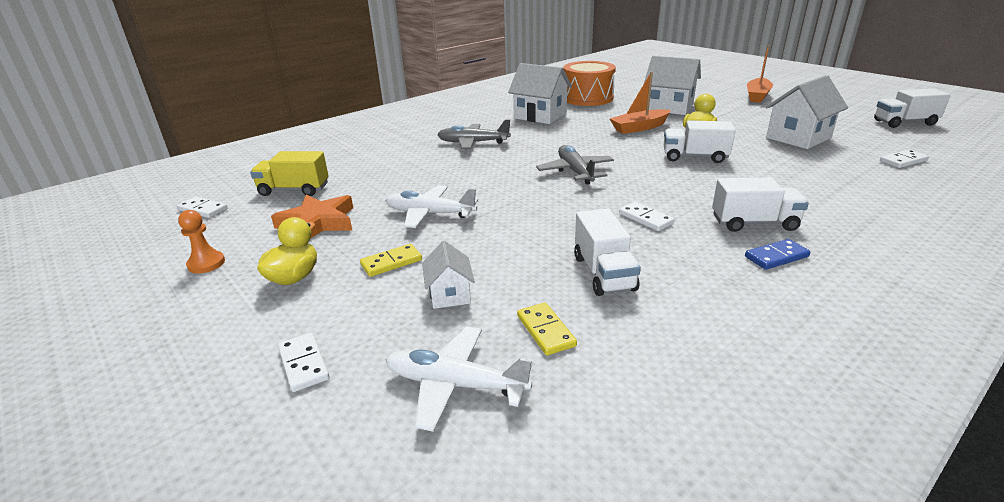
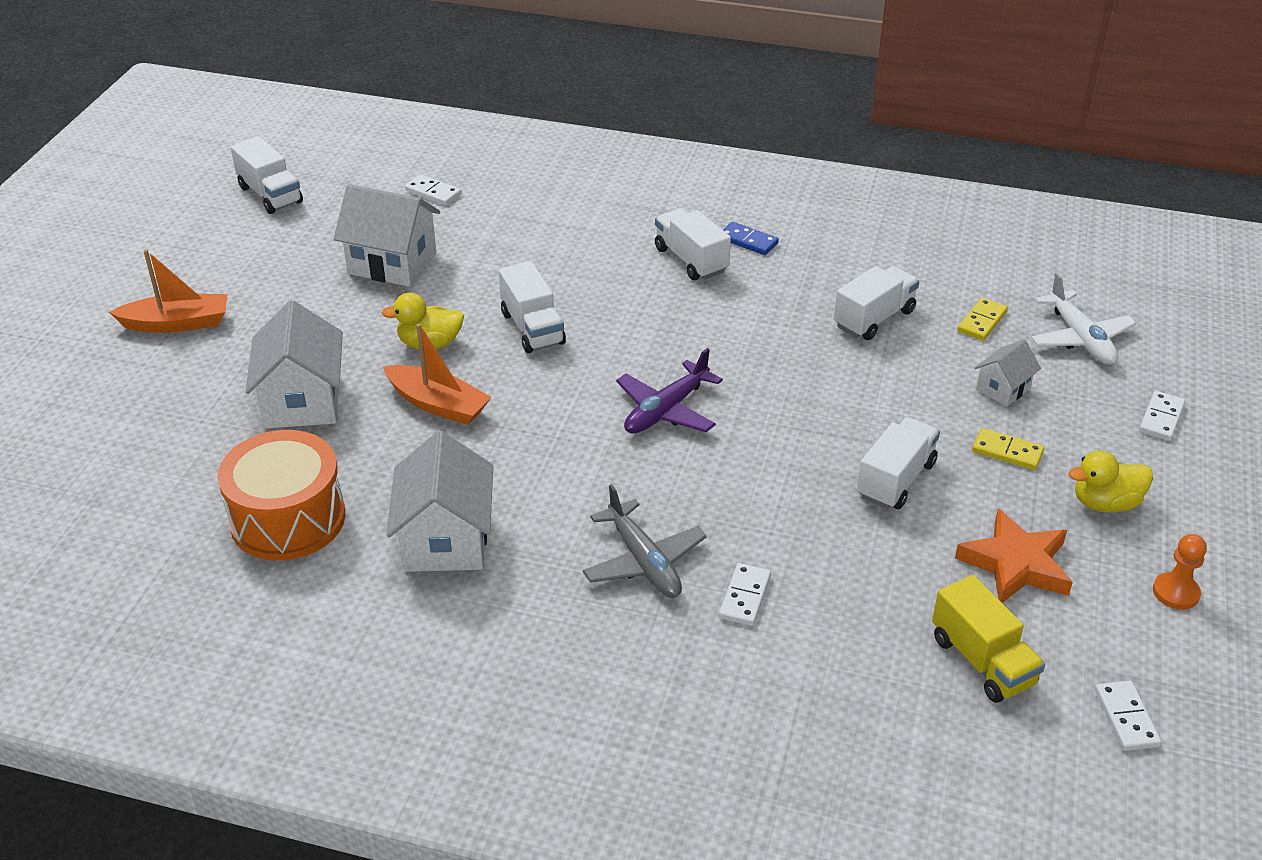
camera: 125 degrees left, 10 degrees up
(429, 214) = (896, 480): white plane -> white truck
(575, 171) = (666, 410): grey plane -> purple plane
(645, 218) = (745, 323): white domino -> white domino (745, 597)

